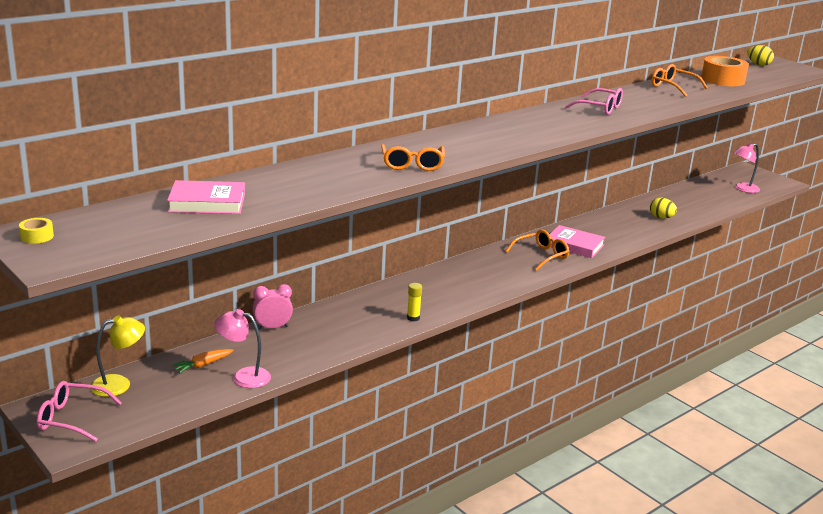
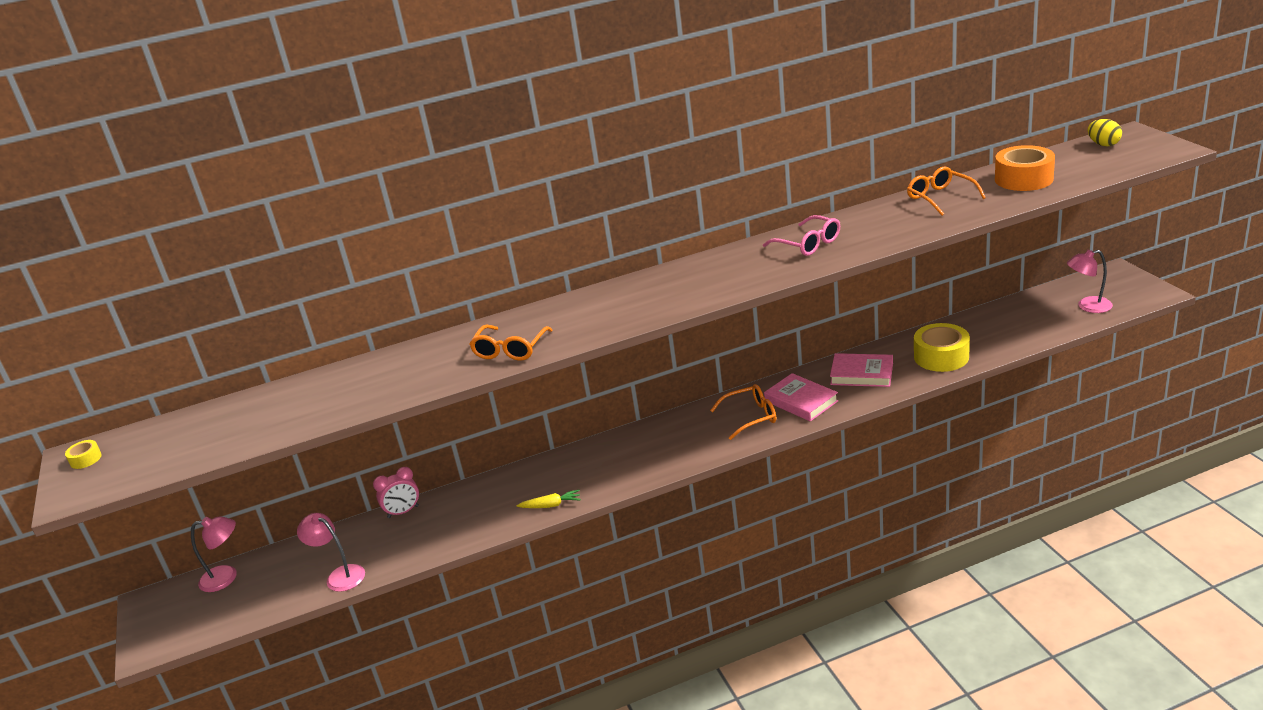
camera: 25 degrees right, 5 degrees up
(72, 418) = (165, 616): pink glasses -> none
(119, 384) = (226, 577): yellow lamp -> pink lamp
(202, 365) = (311, 558): orange carrot -> none
(207, 203) = (263, 412): pink book -> pink book (861, 374)
(272, 327) = (403, 512): pink clock -> pink clock turned 150 degrees clockwise
(413, 318) = (551, 505): yellow glue stick -> yellow carrot
(661, 218) = (941, 357): yellow egg -> yellow tape

